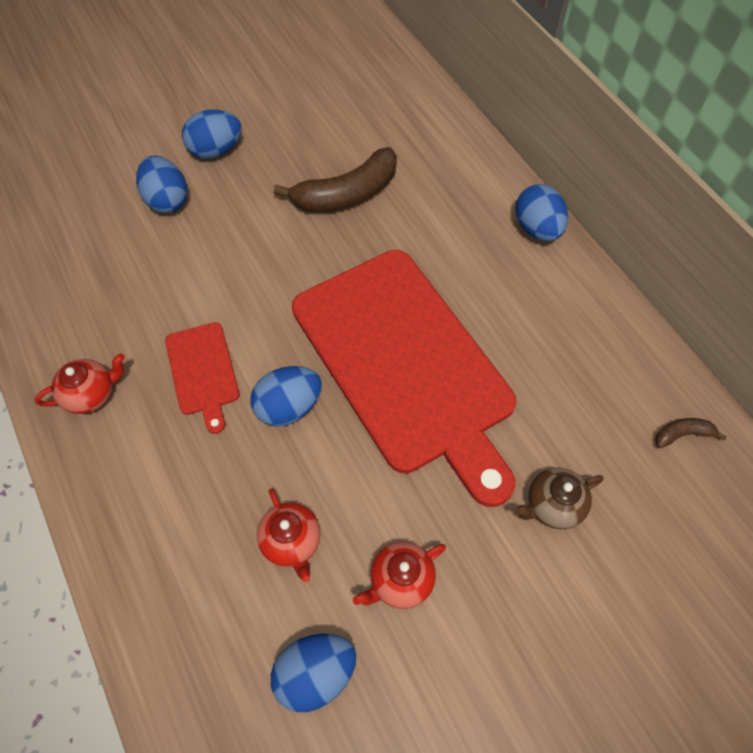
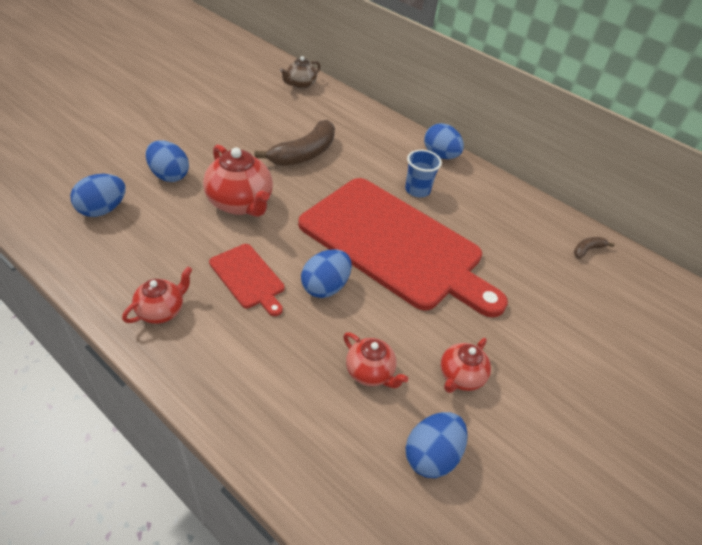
camera: 25 degrees left, 15 degrees down
(216, 150) = (194, 141): blue egg -> blue egg (103, 210)
(235, 259) = (240, 203): none -> red teapot
(476, 282) = (417, 190): none -> blue cup
(552, 505) = (534, 306): brown teapot -> brown teapot (300, 85)

